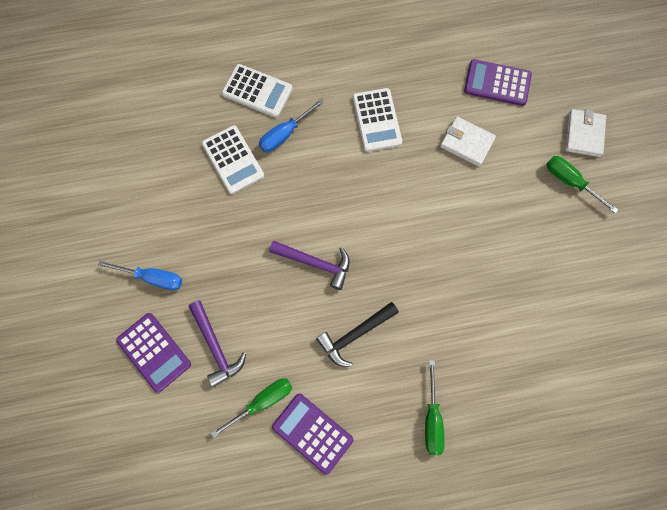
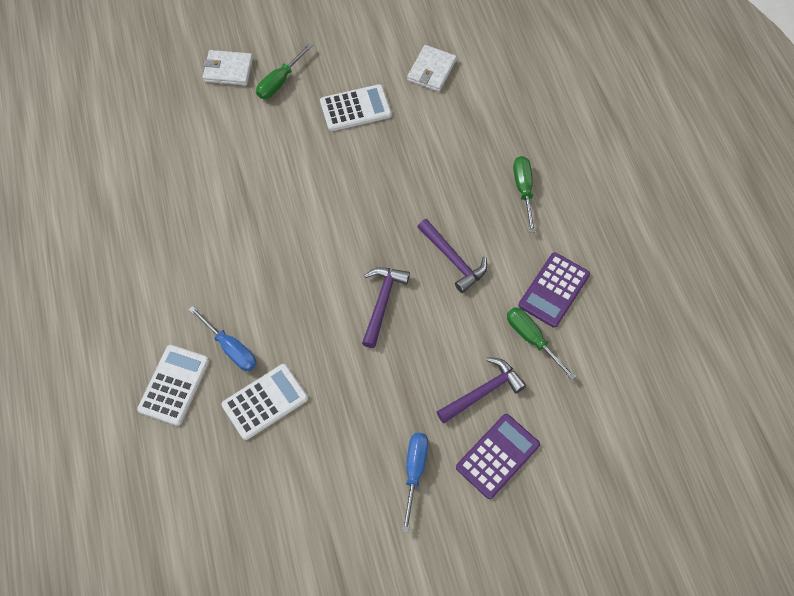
camera: 95 degrees left, 10 degrees down
(355, 334) = (453, 259): black hammer -> purple hammer
(376, 120) = (213, 254): white calculator -> white calculator (355, 108)
(432, 419) = (523, 190): green screwdriver -> green screwdriver turned 90 degrees counterclockwise
(466, 142) = (239, 169): white wallet -> white wallet (431, 70)
(497, 83) = (169, 143): purple calculator -> none

